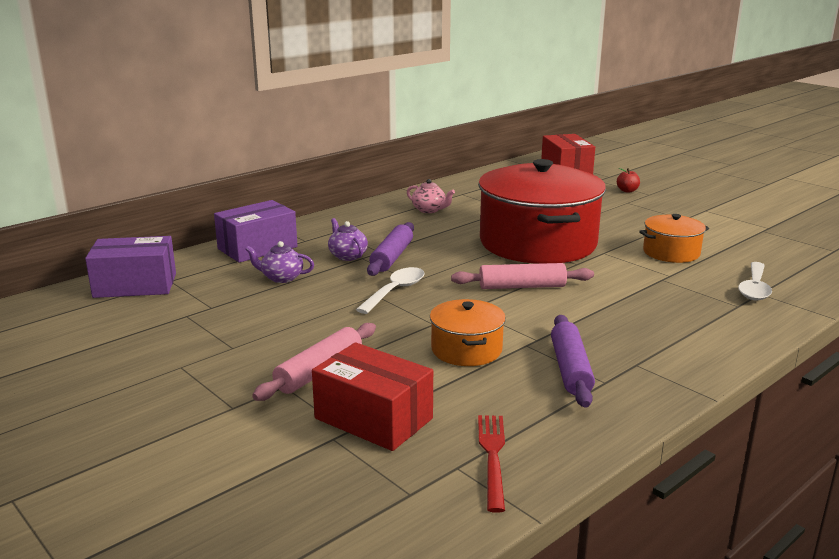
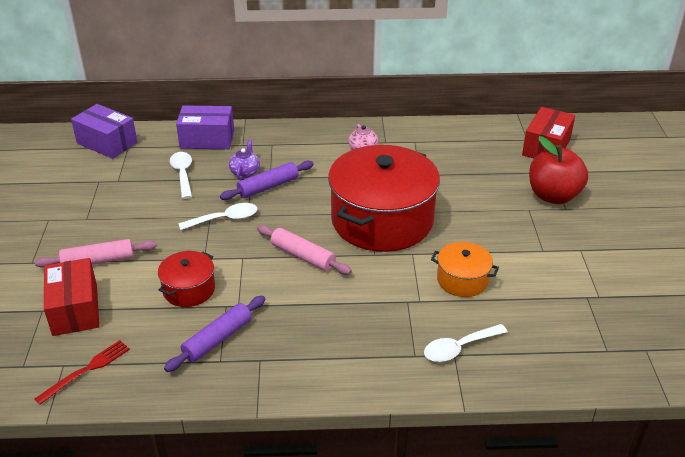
camera: 40 degrees right, 15 degrees up
(281, 278) = (183, 174): purple teapot -> white spoon
(466, 349) = (189, 289): orange pot -> red pot
(627, 191) = (553, 196): red apple -> red apple, size x2.50

